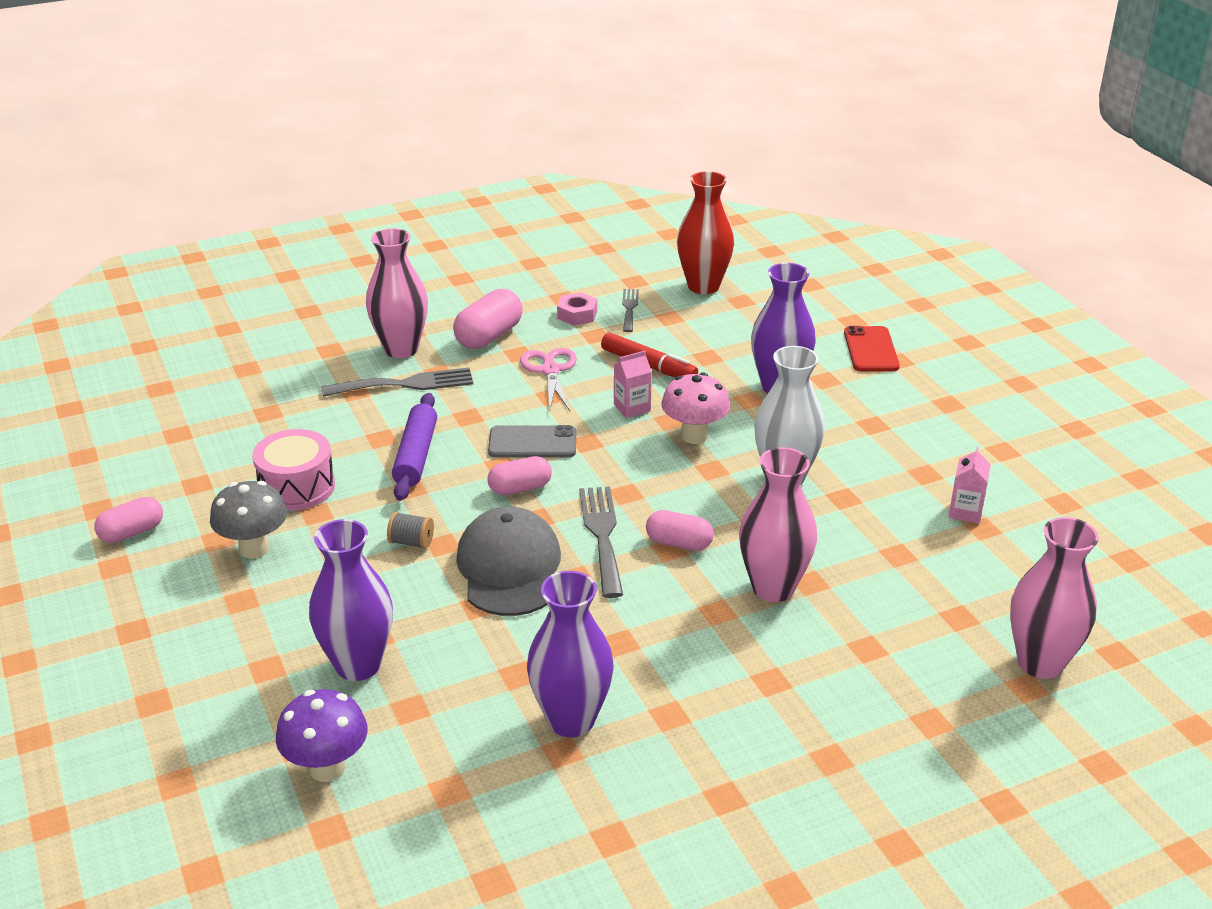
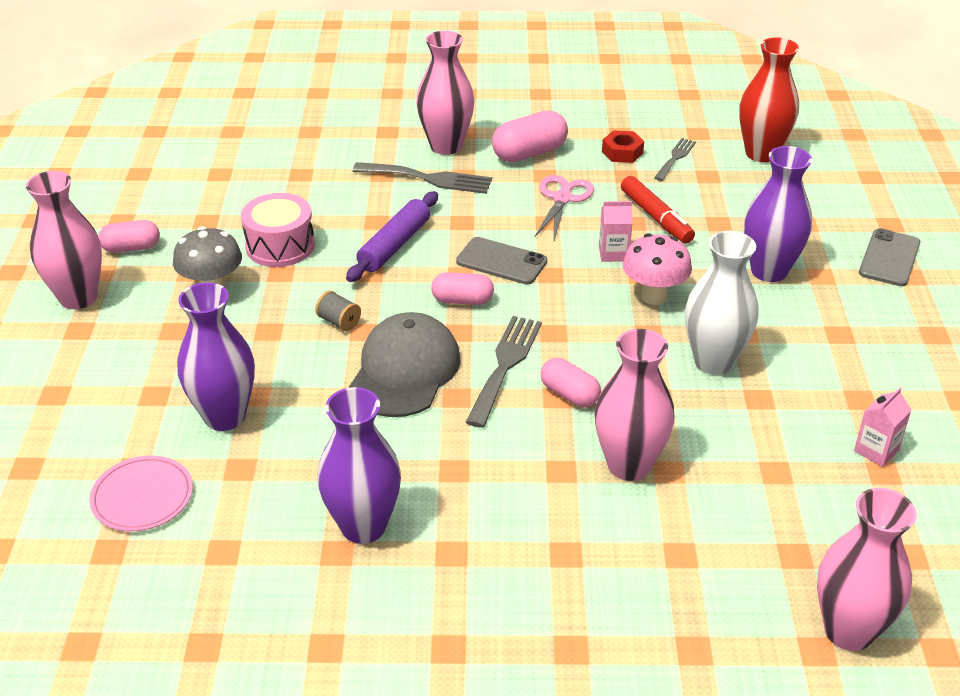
camera: 25 degrees right, 5 degrees up
(107, 598) = (78, 297): none -> pink vase
(327, 768) = (142, 497): purple mushroom -> pink plate
(577, 315) = (622, 152): pink nut -> red nut
(871, 350) = (889, 258): red phone -> grey phone

